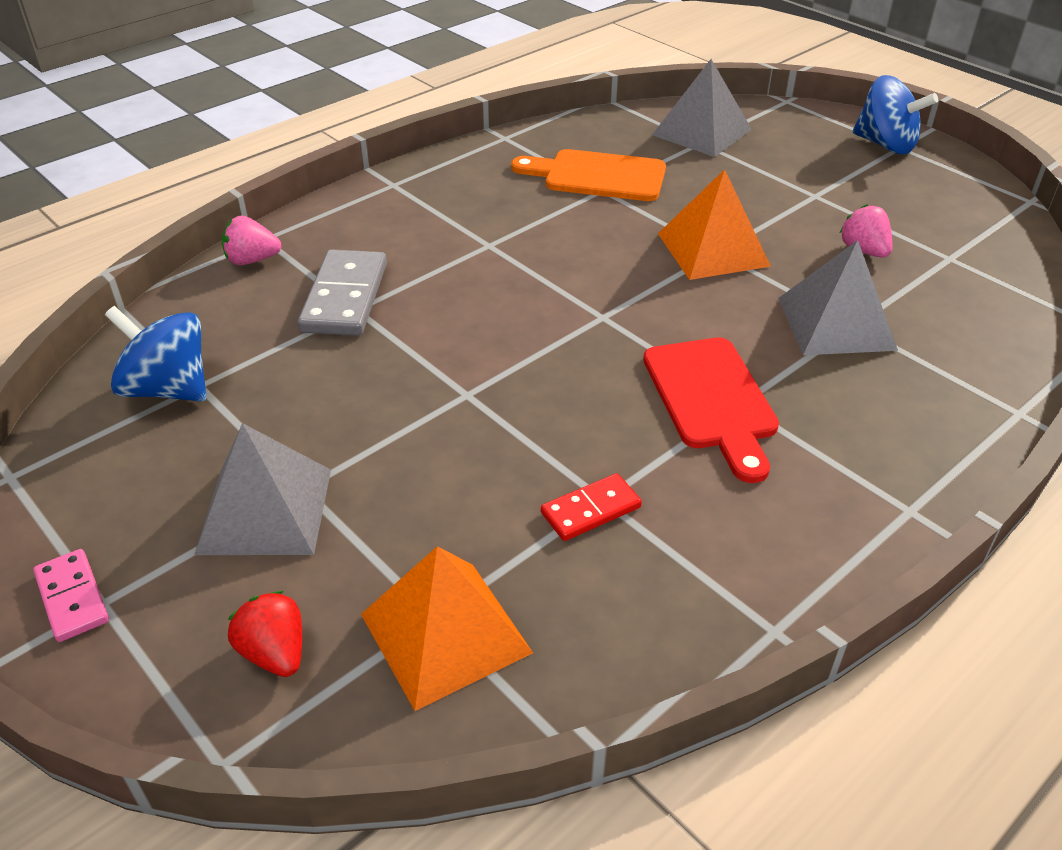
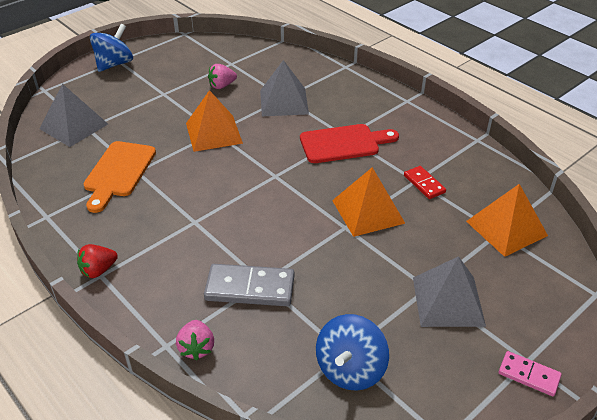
camera: 90 degrees left, 0 degrees up
(72, 598) = (529, 375): pink domino -> pink domino turned 60 degrees clockwise
(275, 652) = (535, 284): red strawberry -> red strawberry (98, 270)
(506, 423) = (368, 211): none -> orange pyramid

